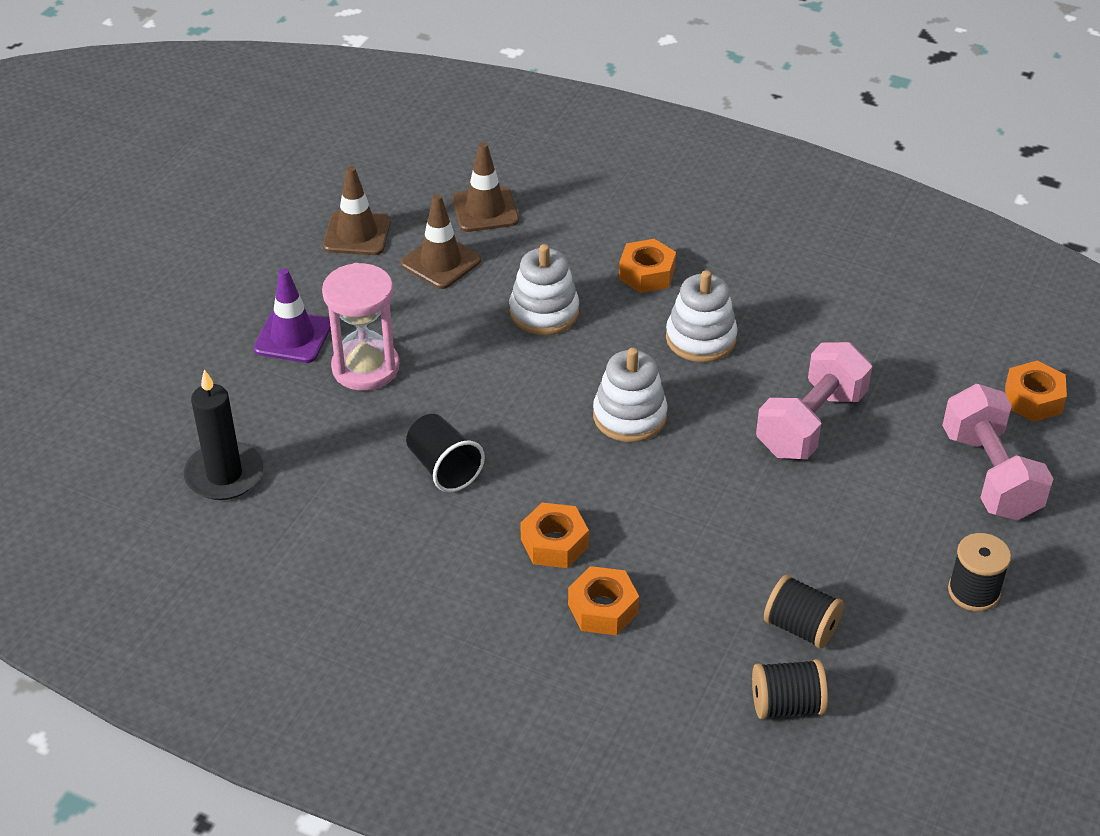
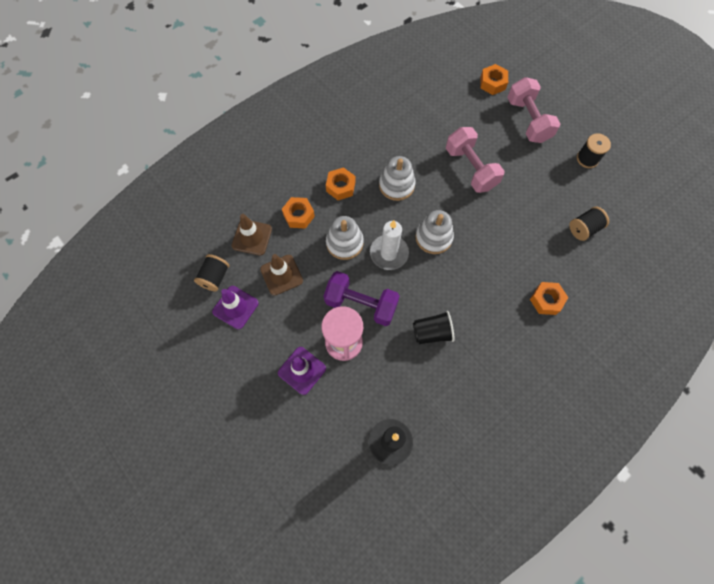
camera: 65 degrees left, 25 degrees up
(357, 234) = (235, 307): brown traffic cone -> purple traffic cone
(445, 366) = (361, 304): none -> purple dumbbell
(554, 543) = (500, 304): orange nut -> orange nut (298, 215)
(560, 370) = (389, 253): none -> white candle
(786, 705) = (622, 253): black spool -> black spool (215, 277)
(990, 475) = (528, 120): pink dumbbell -> pink dumbbell turned 60 degrees clockwise

